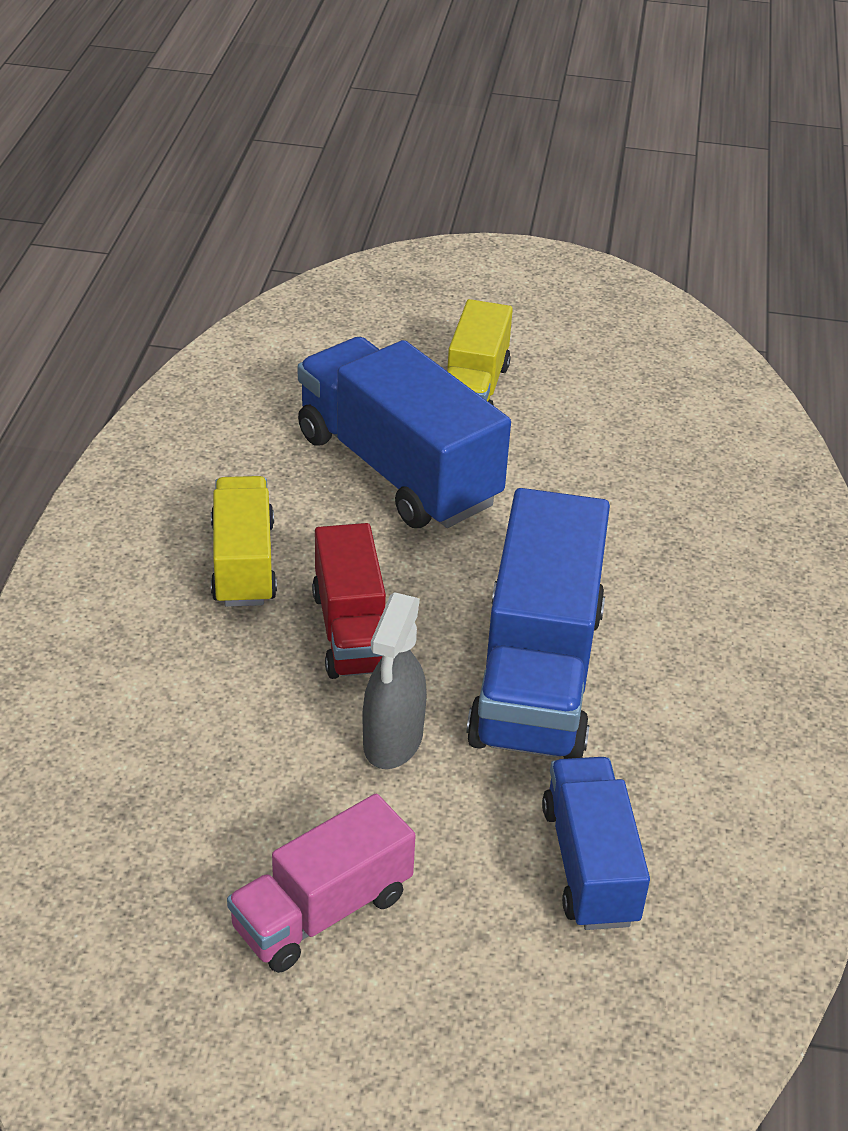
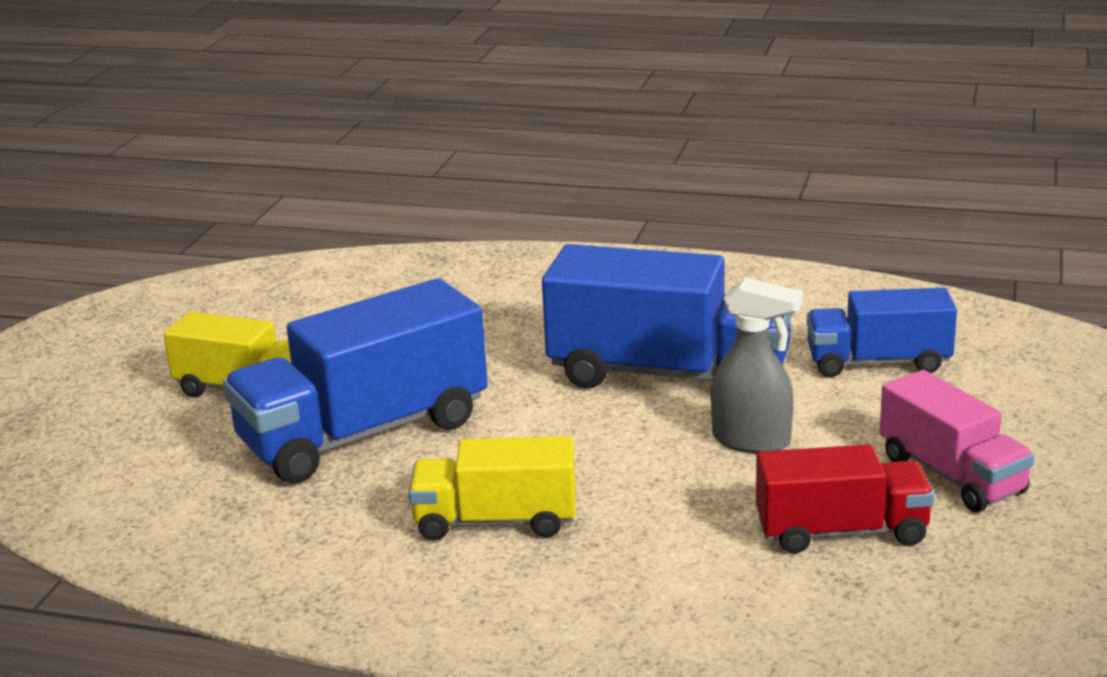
camera: 80 degrees left, 15 degrees down
(351, 631) = (606, 460): red truck -> red truck (841, 531)

